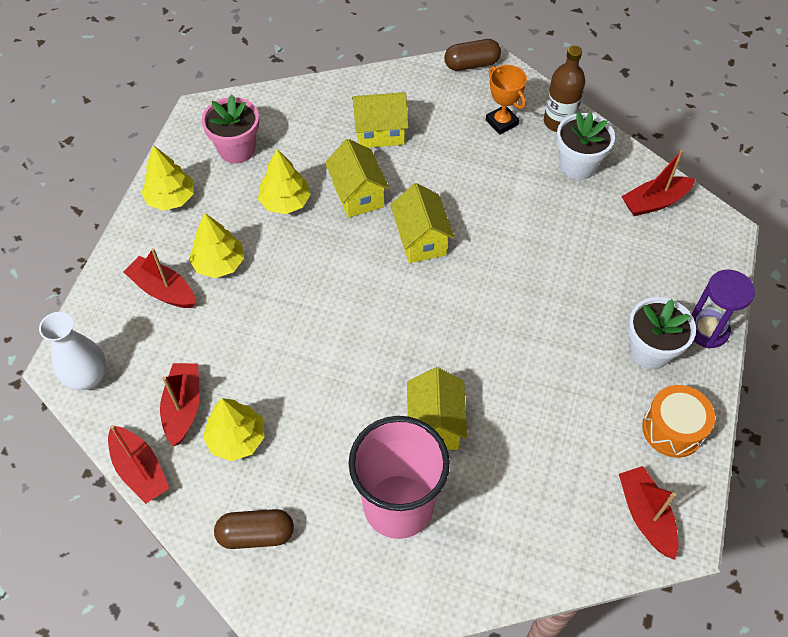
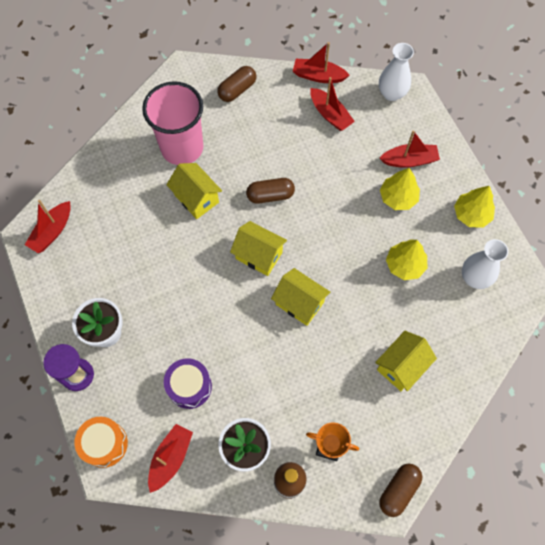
camera: 140 degrees right, 10 degrees up
(236, 438) = (289, 120): yellow tree -> none
(237, 149) = (474, 278): pink flower pot -> white vase
(348, 364) = (270, 195): none -> brown capsule
(358, 195) = (367, 305): yellow house -> yellow house (259, 255)
(593, 244) = (189, 386): none -> purple drum
(646, 515) = (52, 231): red boat -> red boat turned 90 degrees clockwise
(672, 429) = (64, 291): orange drum -> orange drum (104, 444)

